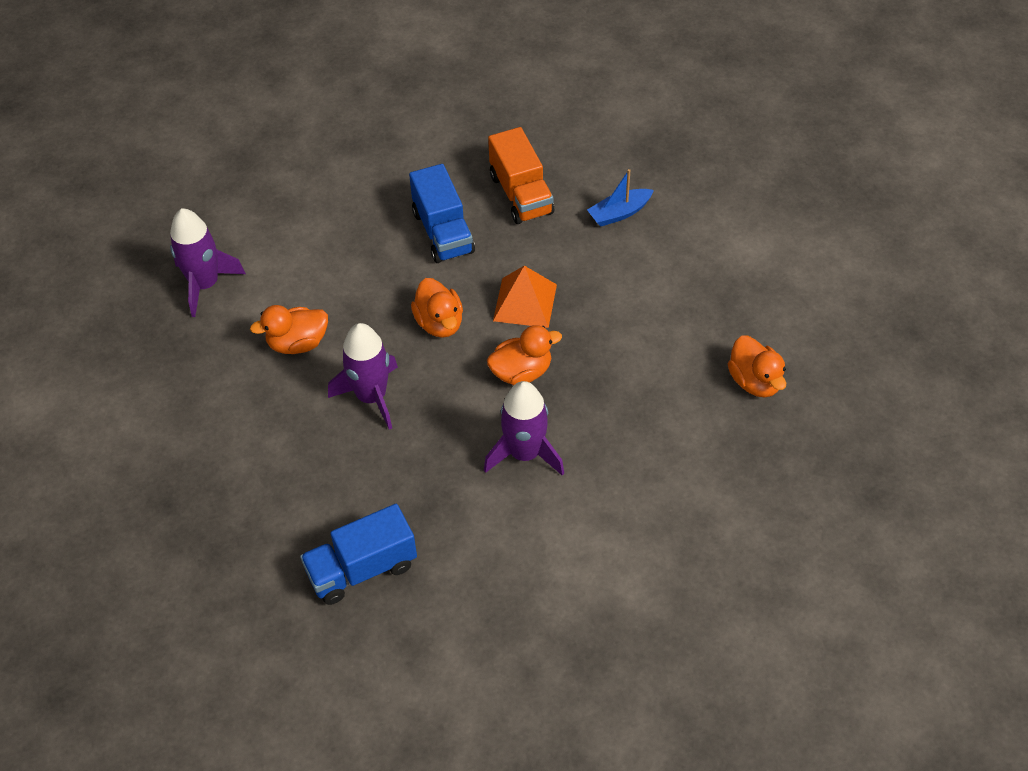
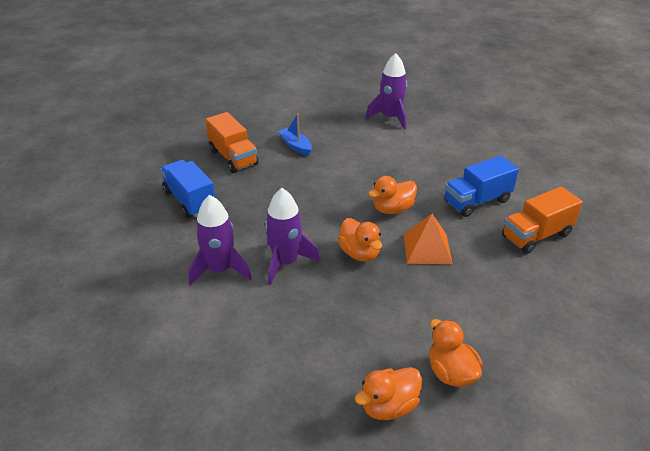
camera: 80 degrees right, 15 degrees down
(257, 508) = (233, 157): none -> orange truck
(297, 343) = (357, 155): orange duck -> orange duck (451, 372)
(371, 397) = (321, 188): purple rocket -> purple rocket (220, 270)
(619, 213) = (549, 295): blue boat -> blue boat (295, 146)

